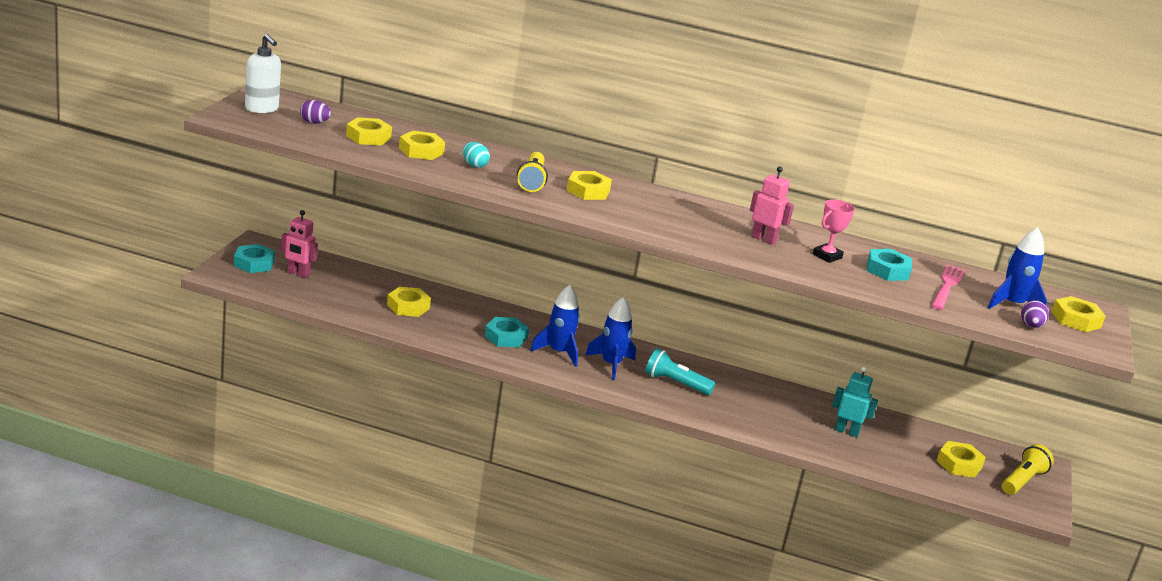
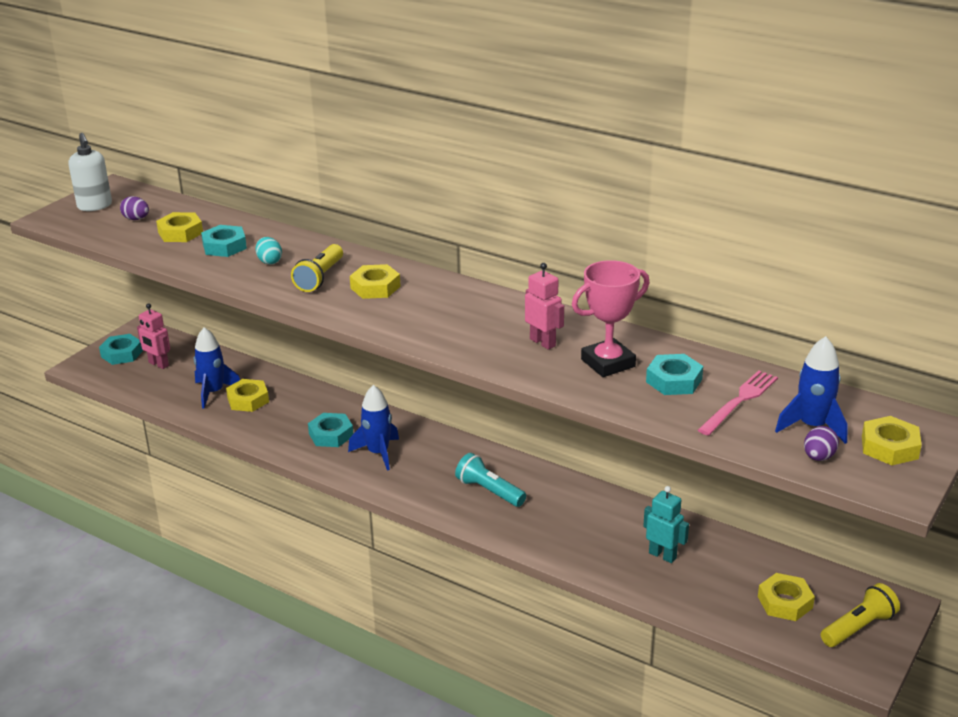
camera: 20 degrees right, 5 degrees up
(421, 151) = (224, 246): yellow nut -> turquoise nut
(611, 364) = (428, 468): blue rocket -> blue rocket (214, 392)
(827, 256) = (608, 363): pink trophy -> pink trophy, size x1.58

